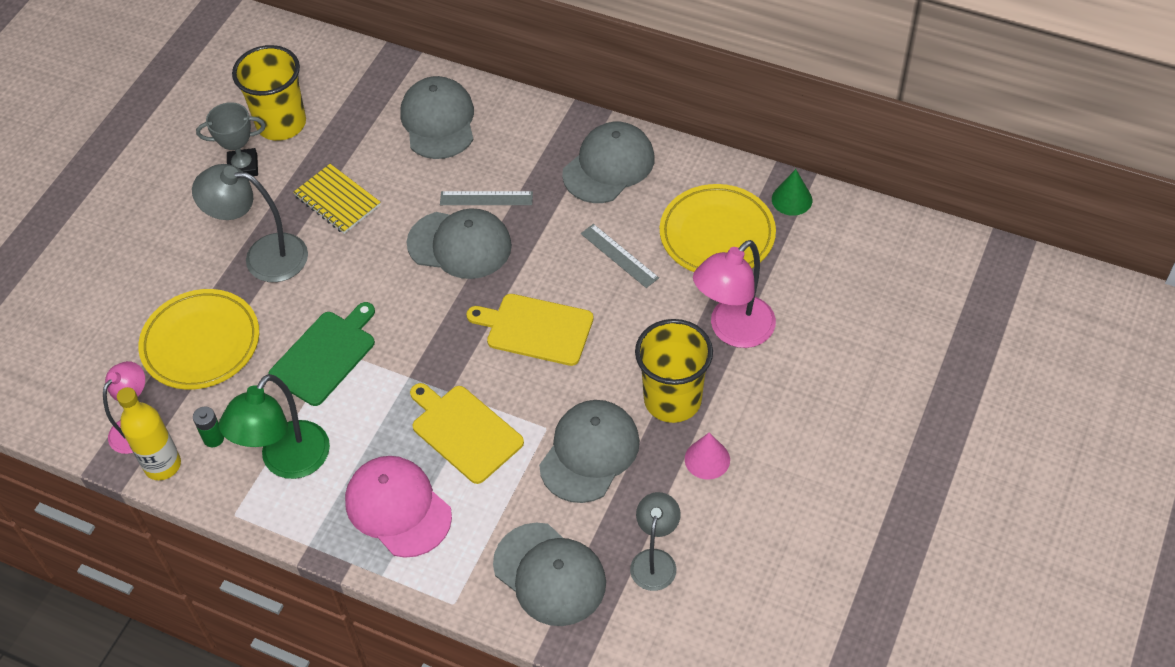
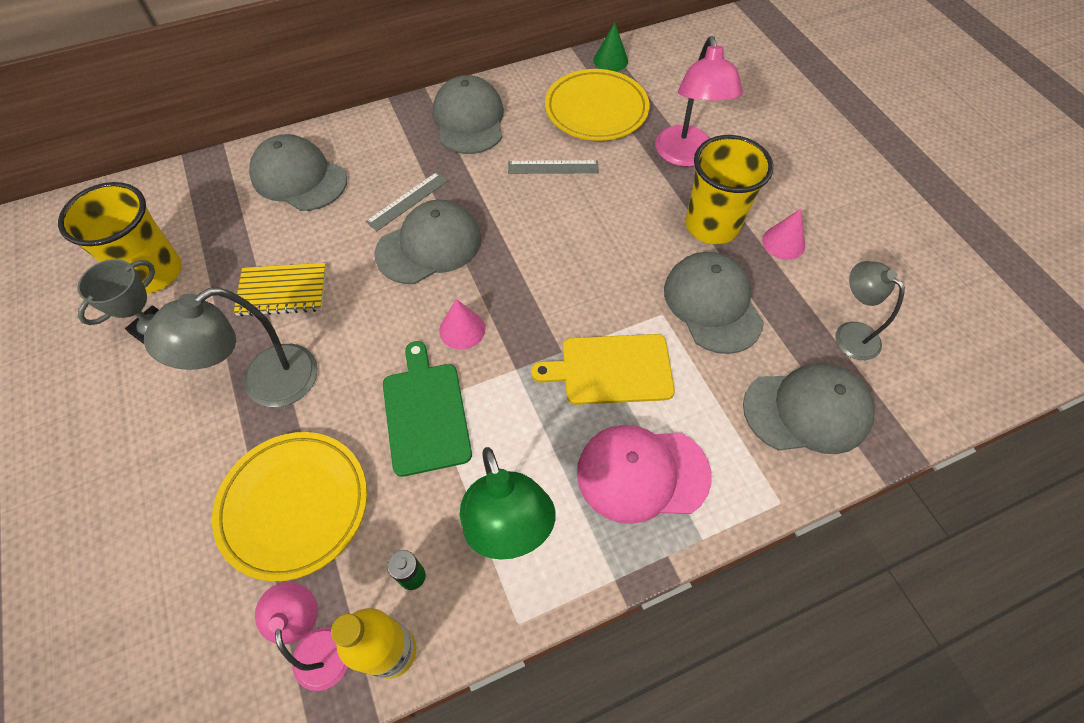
camera: 50 degrees left, 5 degrees up
(409, 322) = (462, 329): none -> pink cone
(536, 329) = (563, 256): yellow cutting board -> none

